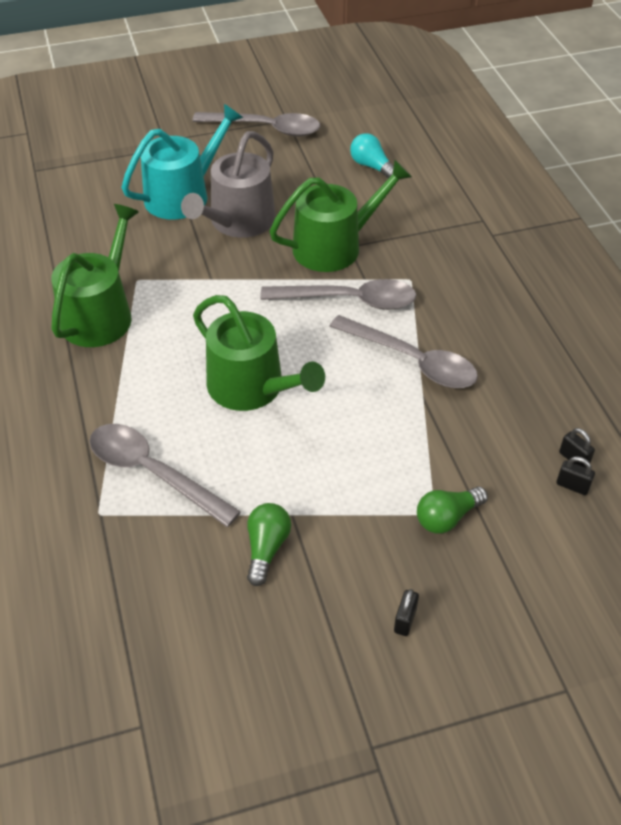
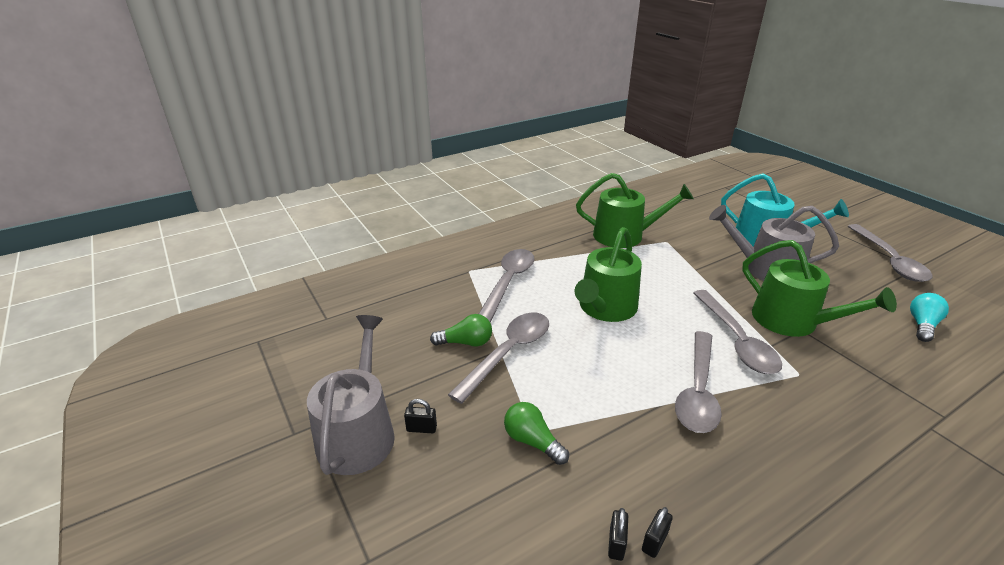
camera: 75 degrees right, 15 degrees down
(301, 506) = (508, 352): none -> grey spoon
(395, 690) = (358, 432): none -> grey watering can

